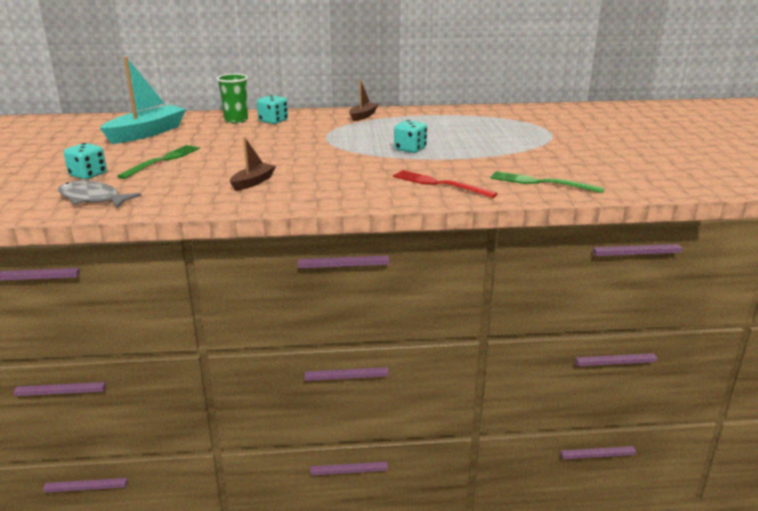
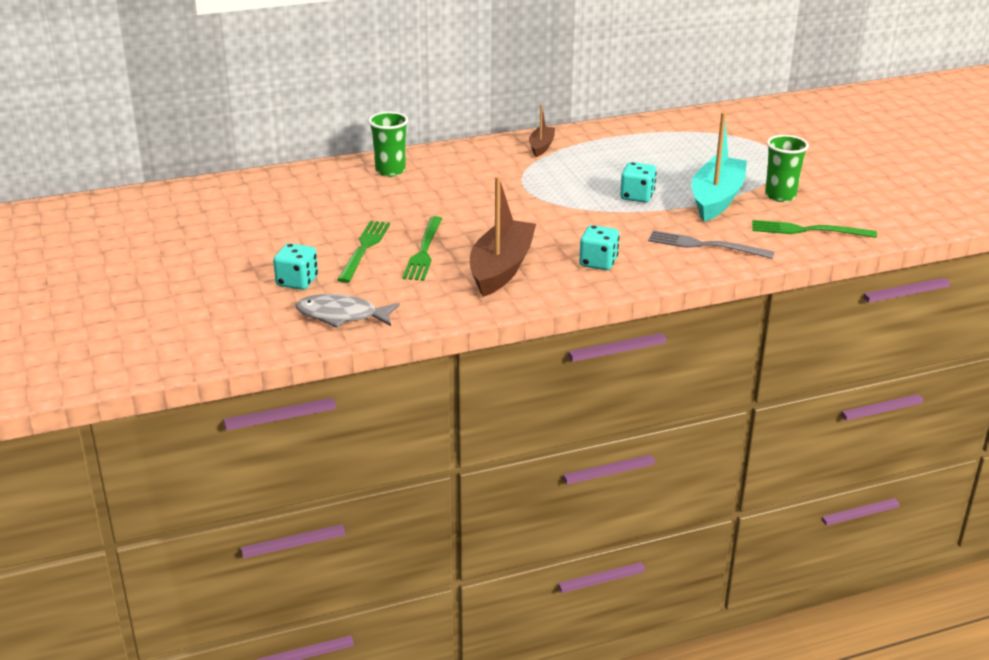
camera: 15 degrees left, 5 degrees up
(147, 133) = (298, 206): turquoise boat -> turquoise boat (716, 199)
(205, 166) = (424, 251): none -> green fork
(253, 182) = (501, 268): brown boat -> brown boat, size x1.90
(273, 121) = (438, 167): turquoise dice -> turquoise dice (598, 262)
(440, 184) = (705, 245): red fork -> grey fork
(533, 159) = (780, 196): none -> green cup

